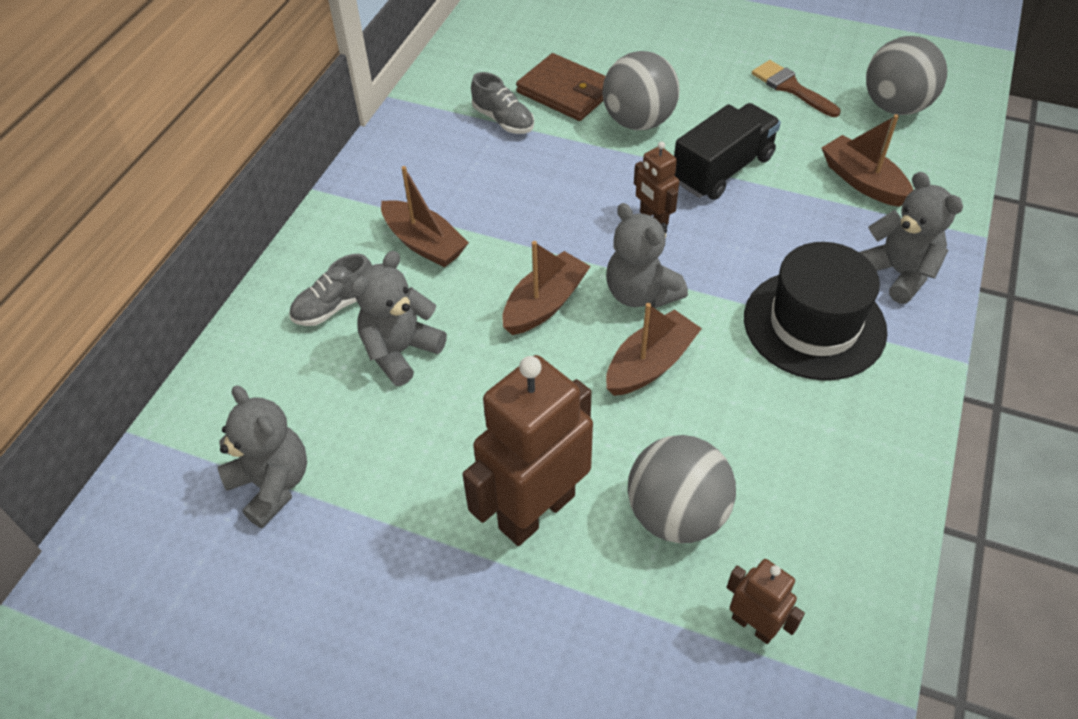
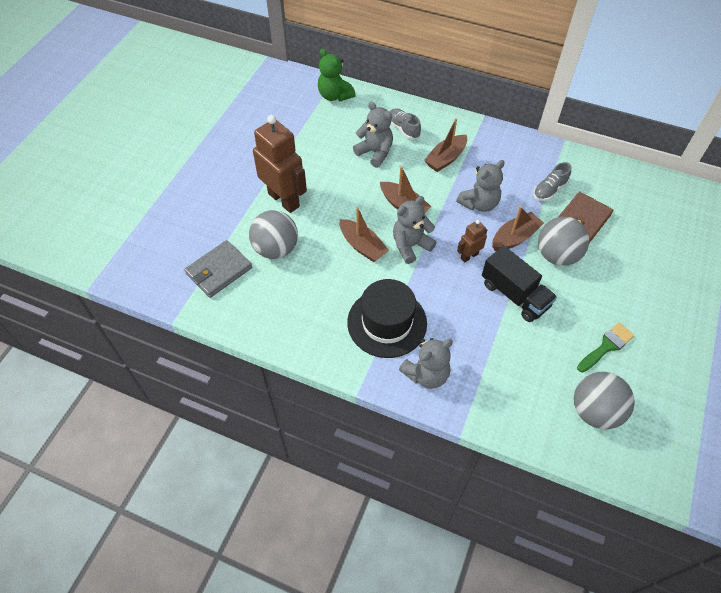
camera: 90 degrees right, 5 degrees up
(205, 433) = (334, 96): none -> green teddy bear
(272, 484) = (307, 117): grey teddy bear -> grey teddy bear (479, 204)
(753, 625) = (219, 271): brown robot -> grey wallet
(791, 88) = (606, 346): brown brush -> green brush
(862, 181) = (510, 372): brown boat -> brown boat (515, 238)

